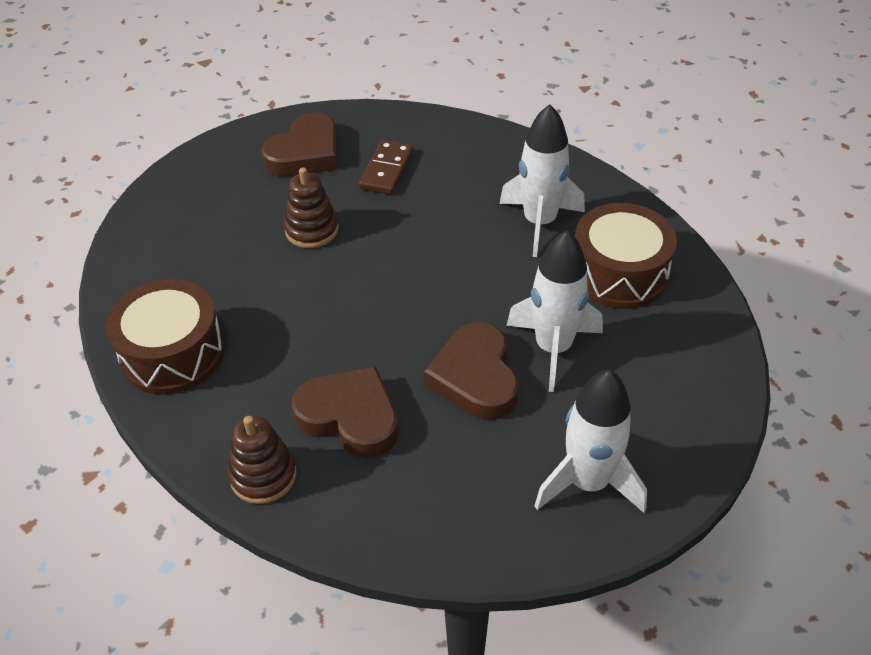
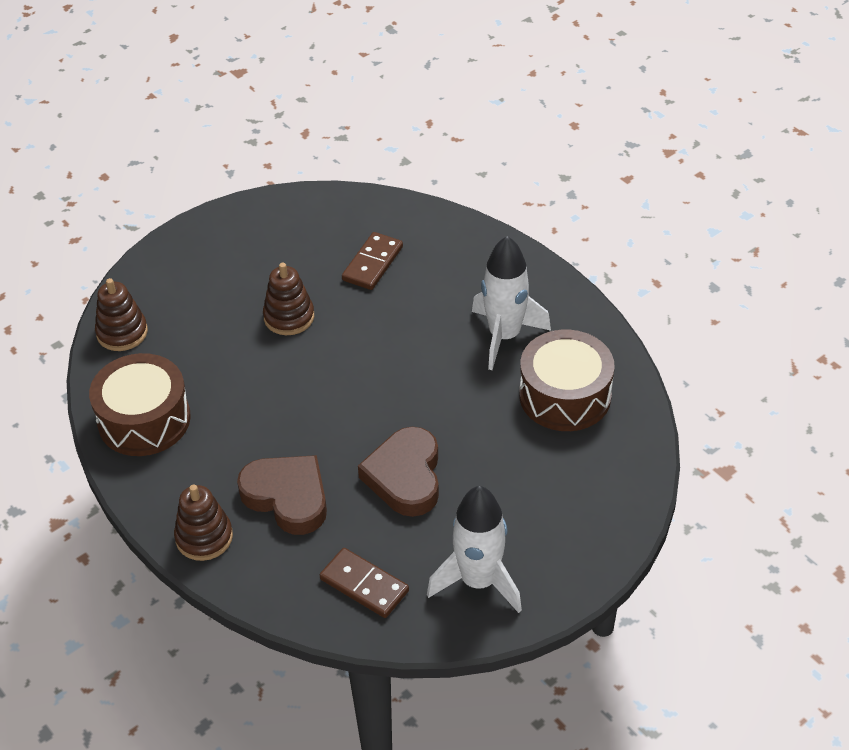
camera: 10 degrees right, 0 degrees up
(134, 266) = (122, 332): none -> brown stacking toy
(305, 153) = (299, 236): brown heart -> none
(460, 505) = (364, 585): none -> brown domino
(553, 348) = (482, 459): white rocket -> none

